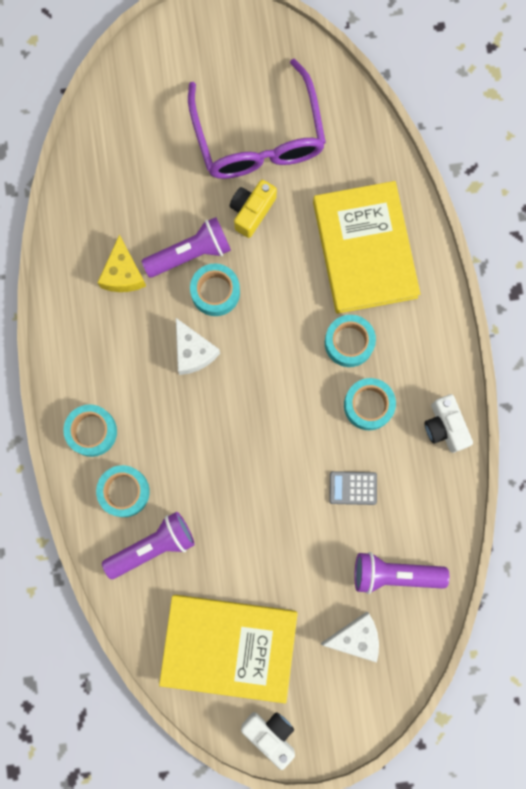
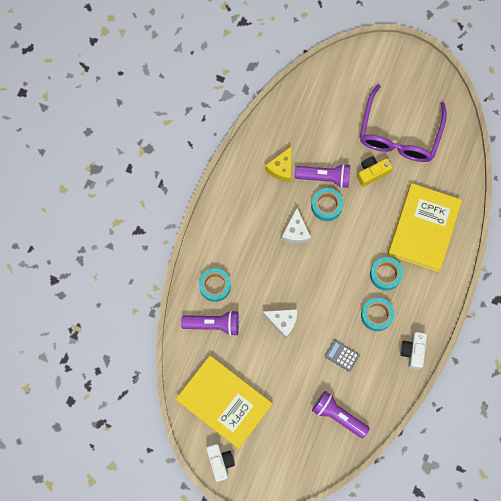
camera: 30 degrees right, 5 degrees down
(92, 431) = (216, 244): turquoise tape -> none
(356, 637) = (296, 437): white cheese -> white cheese (282, 321)

